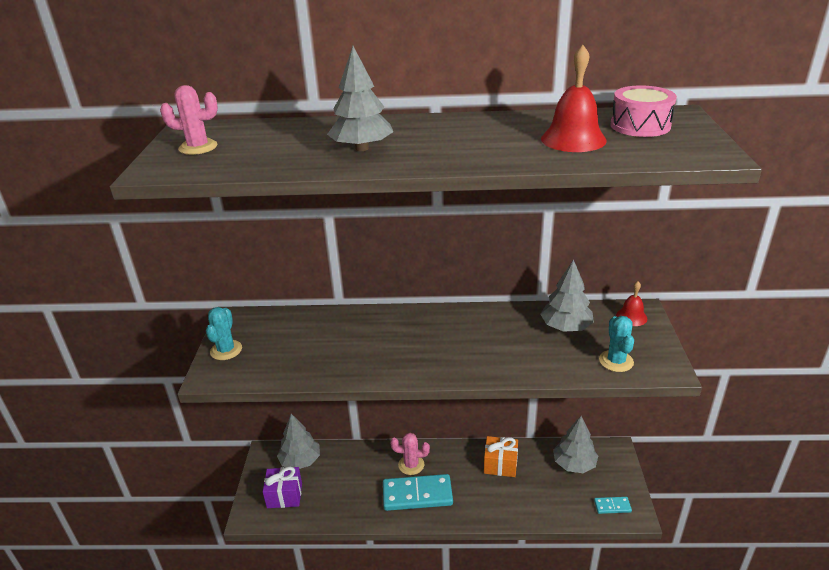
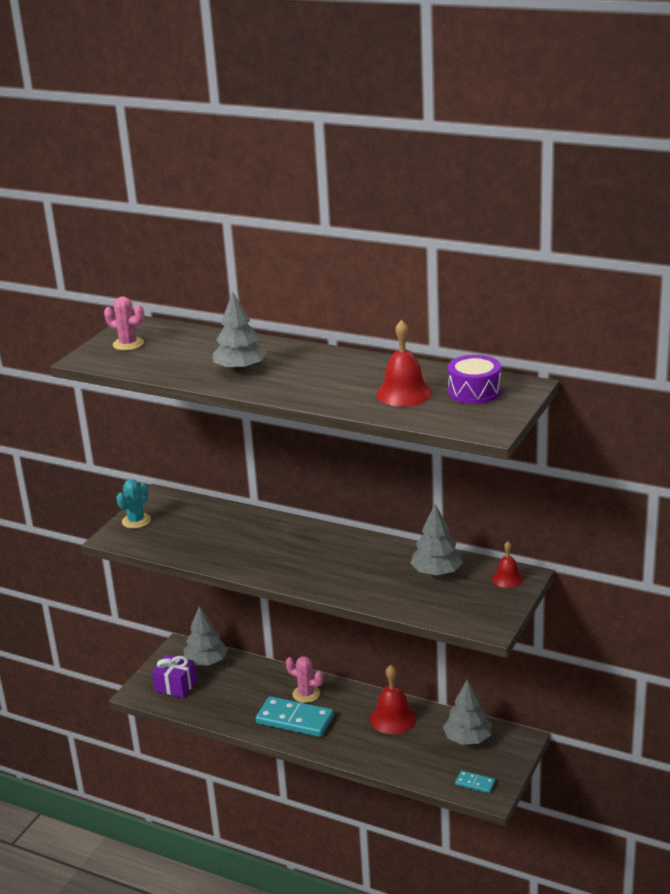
camera: 25 degrees right, 5 degrees down
(500, 464) = (393, 718): orange gift -> red bell
(616, 361) = (452, 610): turquoise cactus -> none
(640, 126) = (474, 391): pink drum -> purple drum

